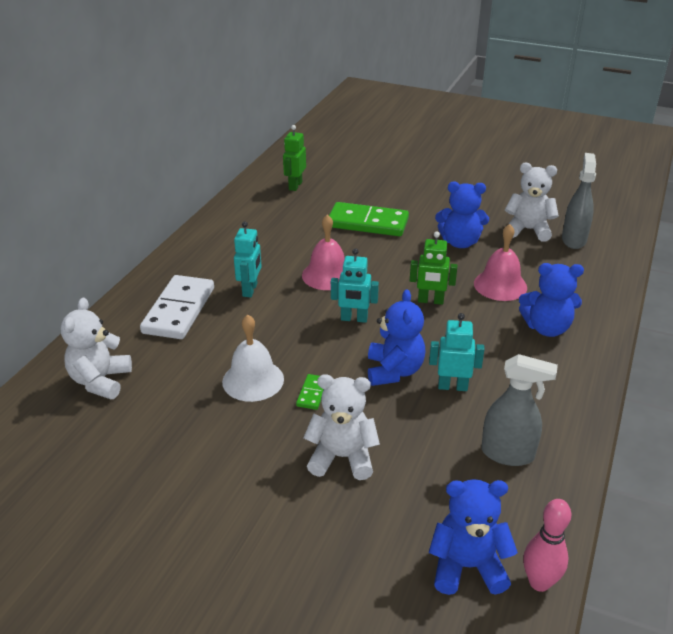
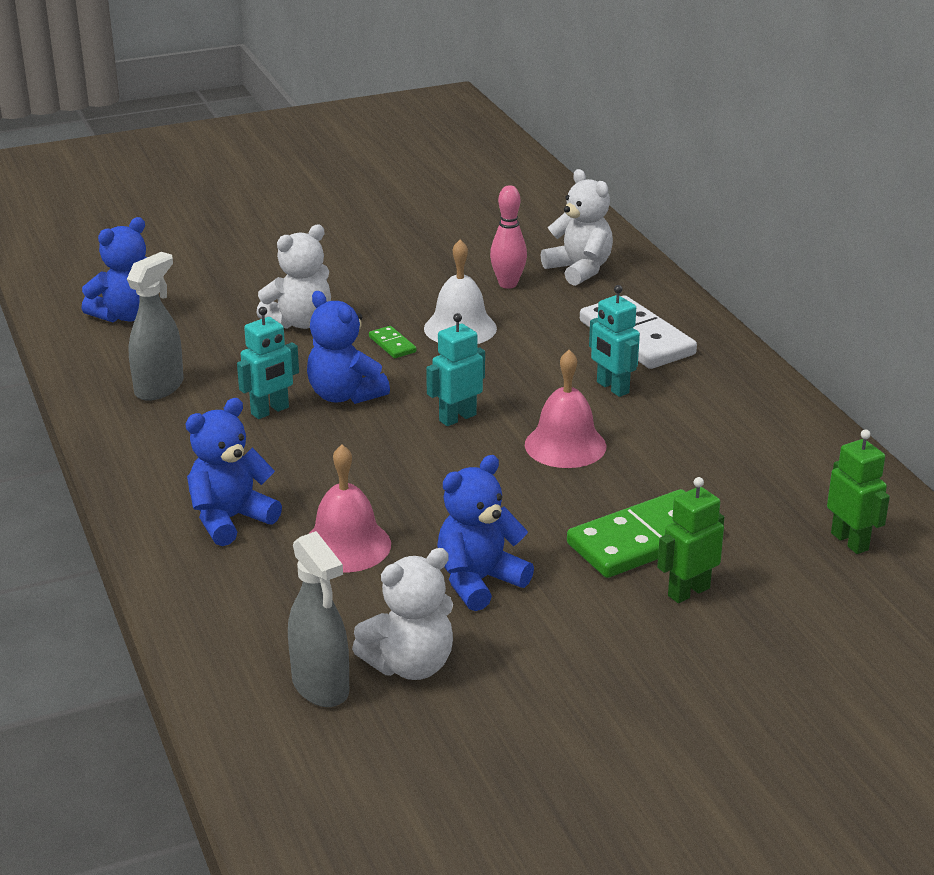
camera: 135 degrees right, 5 degrees down
(430, 301) = (404, 479): green robot -> green robot (688, 592)
(508, 454) = (159, 387): grey spray bottle -> grey spray bottle turned 150 degrees clockwise
(539, 582) = (63, 331): pink bowling pin -> pink bowling pin (508, 284)

